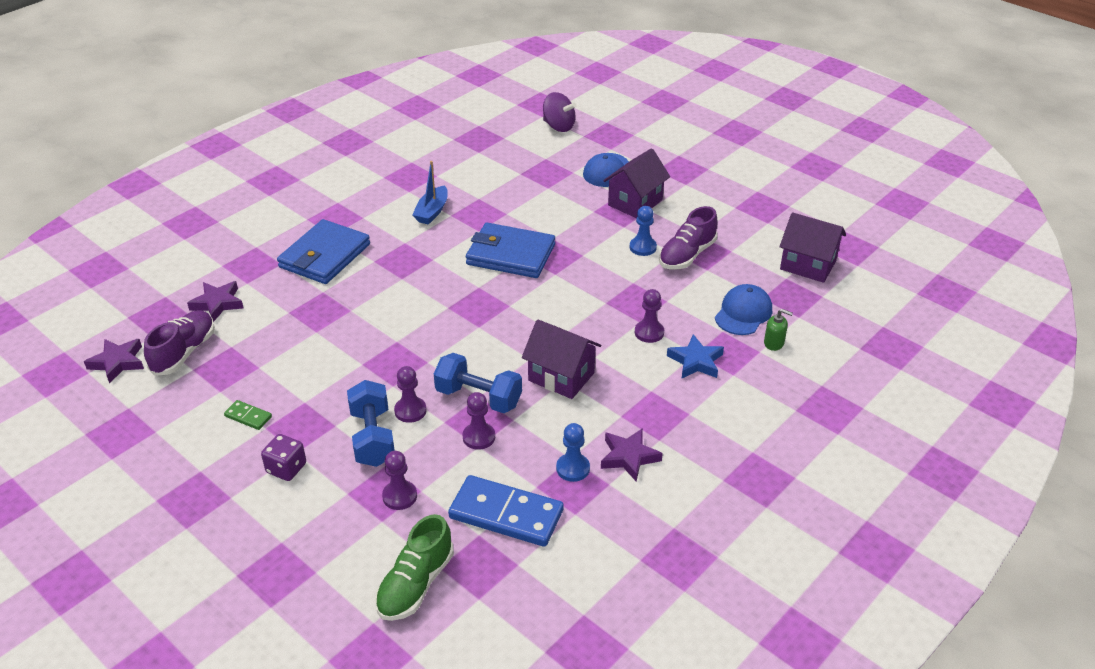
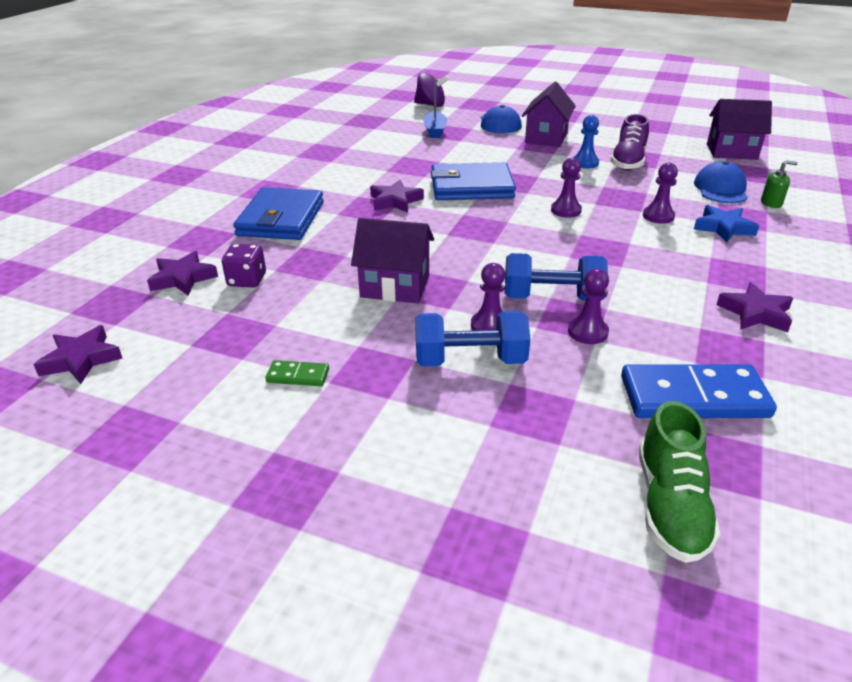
camera: 20 degrees left, 5 degrees down
(184, 352) = (169, 330): purple shoe -> none
(286, 468) = (390, 418): purple dice -> purple dice (247, 280)
(373, 437) = (470, 360): blue dumbbell -> blue dumbbell turned 60 degrees counterclockwise
(399, 496) = (556, 411): purple pawn -> purple pawn (566, 210)
(431, 257) = (395, 201): none -> purple star
(432, 212) = (366, 171): blue boat -> blue boat (435, 131)
(561, 376) = (616, 264): purple house -> purple house (395, 286)
(573, 468) = (713, 336): blue pawn -> none

